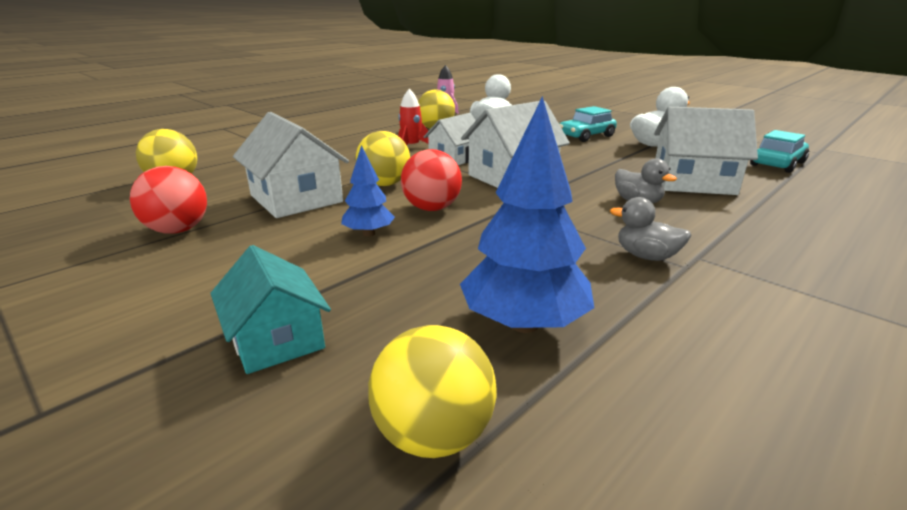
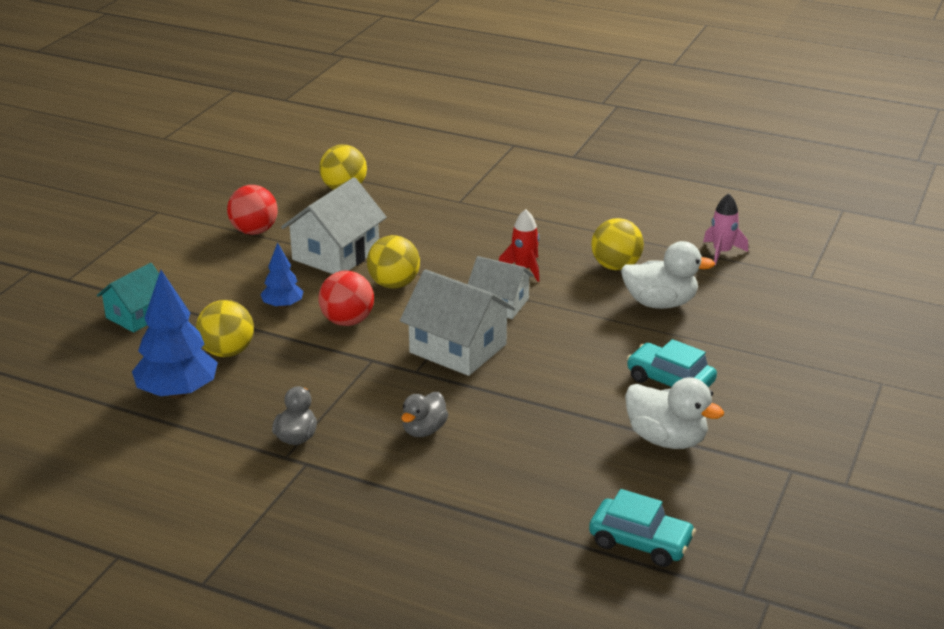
camera: 70 degrees right, 5 degrees up
(433, 435) = (76, 380): yellow ball -> yellow ball (227, 352)
(692, 182) = (513, 467): white house -> none

